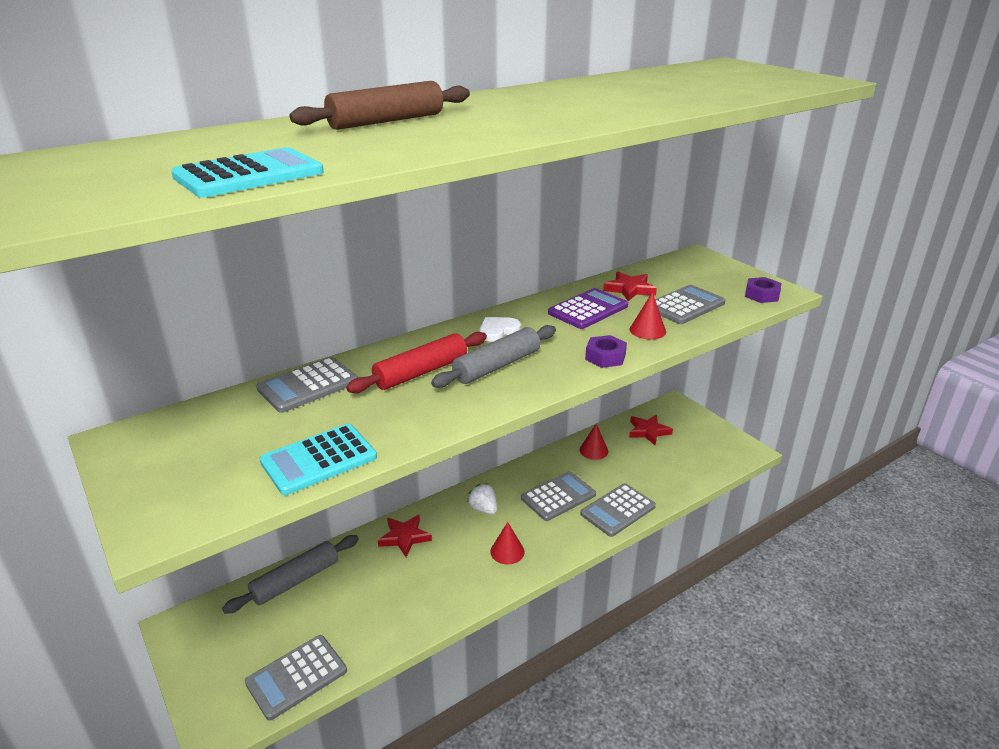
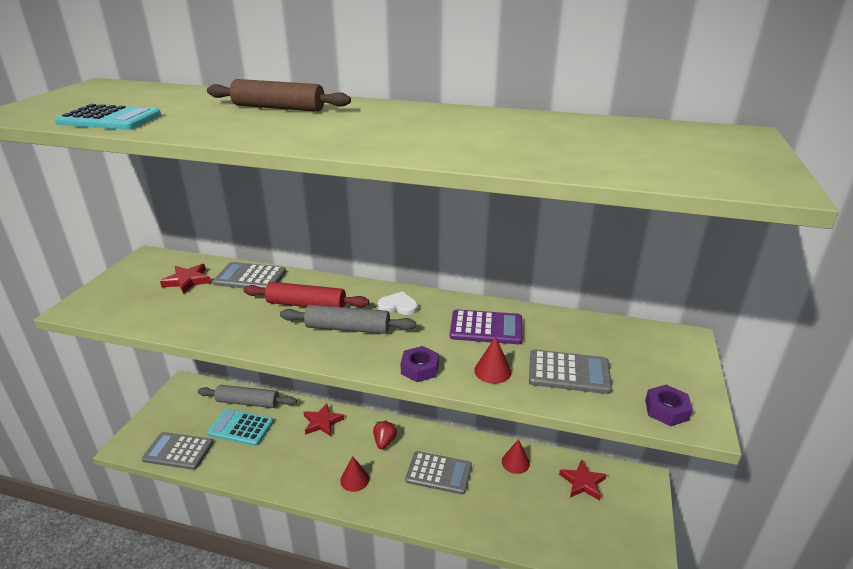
camera: 50 degrees right, 0 degrees up
(319, 460) = (174, 320): turquoise calculator -> turquoise calculator (240, 428)
(483, 509) = (384, 442): white strawberry -> red strawberry
(618, 510) = (460, 518): grey calculator -> none
(630, 289) = (553, 332): red star -> red star (187, 281)

